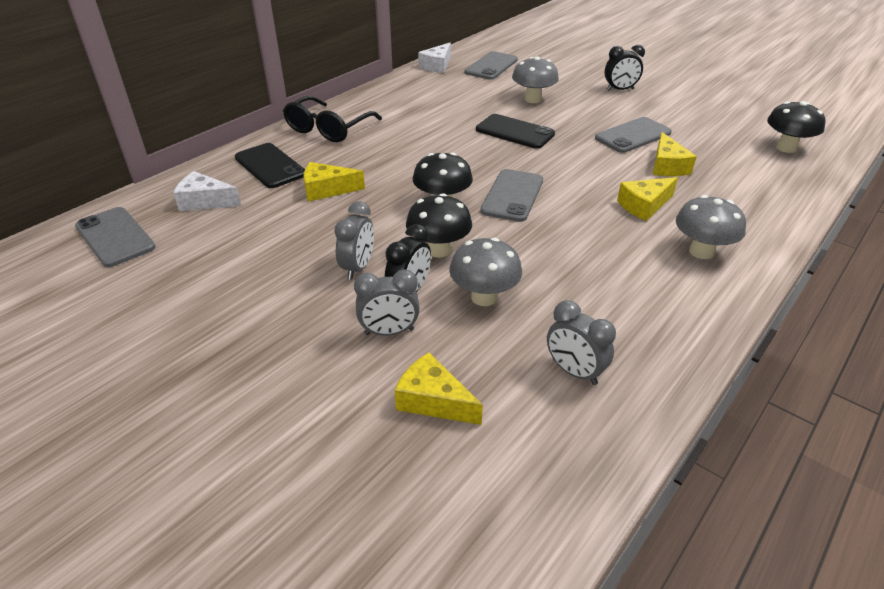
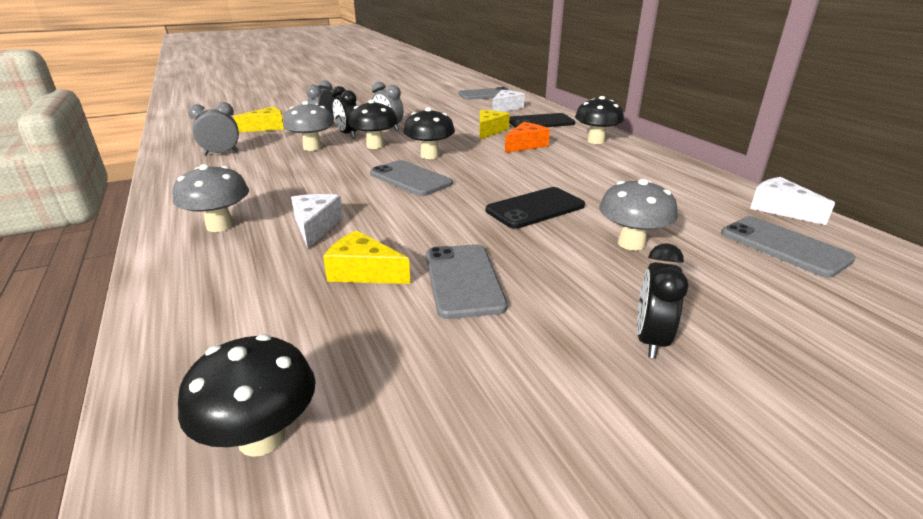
camera: 115 degrees right, 10 degrees down
(328, 129) = (596, 141): black glasses -> black mushroom
(367, 160) = (526, 145): none -> orange cheese
(644, 206) = (316, 227): yellow cheese -> white cheese

